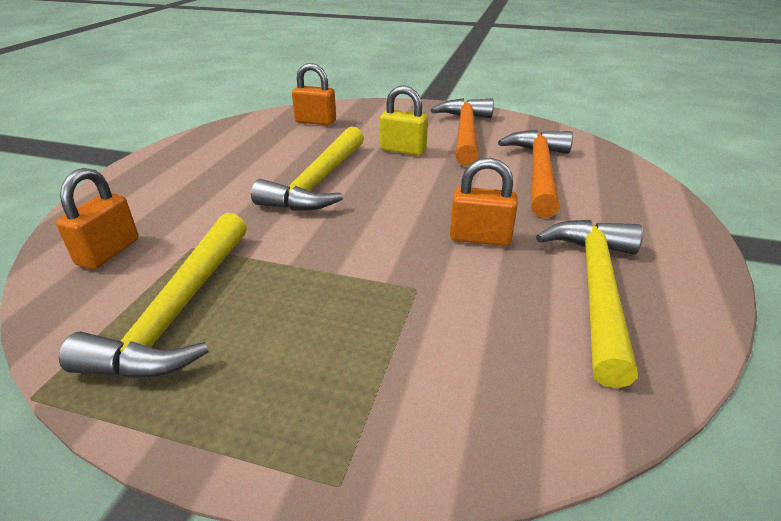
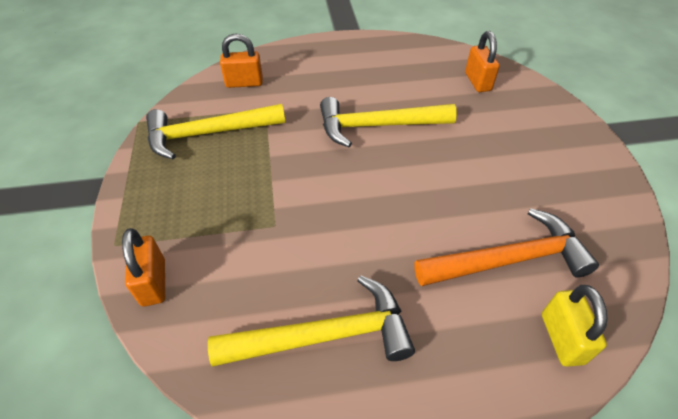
camera: 65 degrees right, 15 degrees up
(403, 150) = (471, 151): yellow padlock -> yellow padlock (561, 338)
(465, 133) = (550, 181): orange hammer -> none
(480, 238) = (356, 243): orange padlock -> orange padlock (153, 282)

